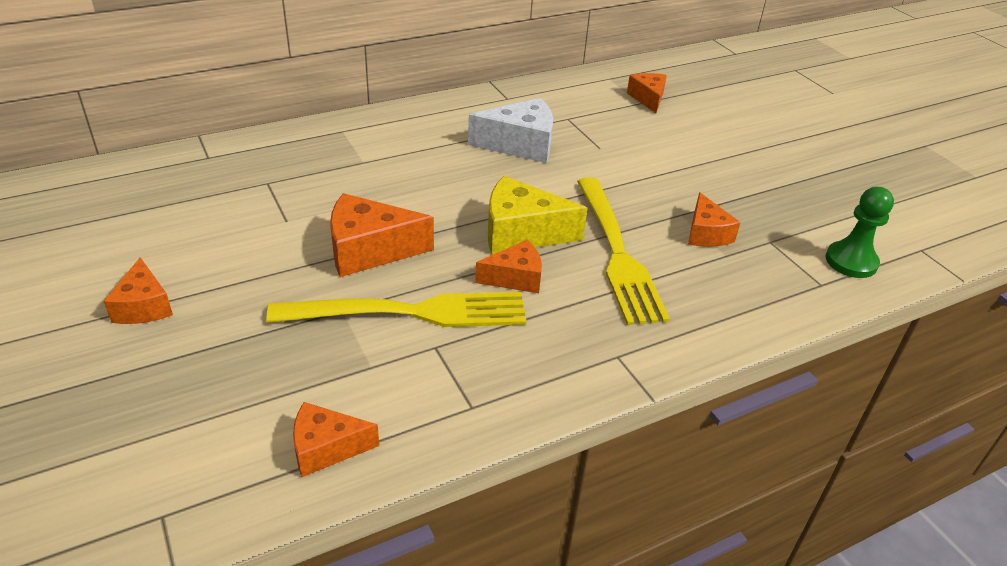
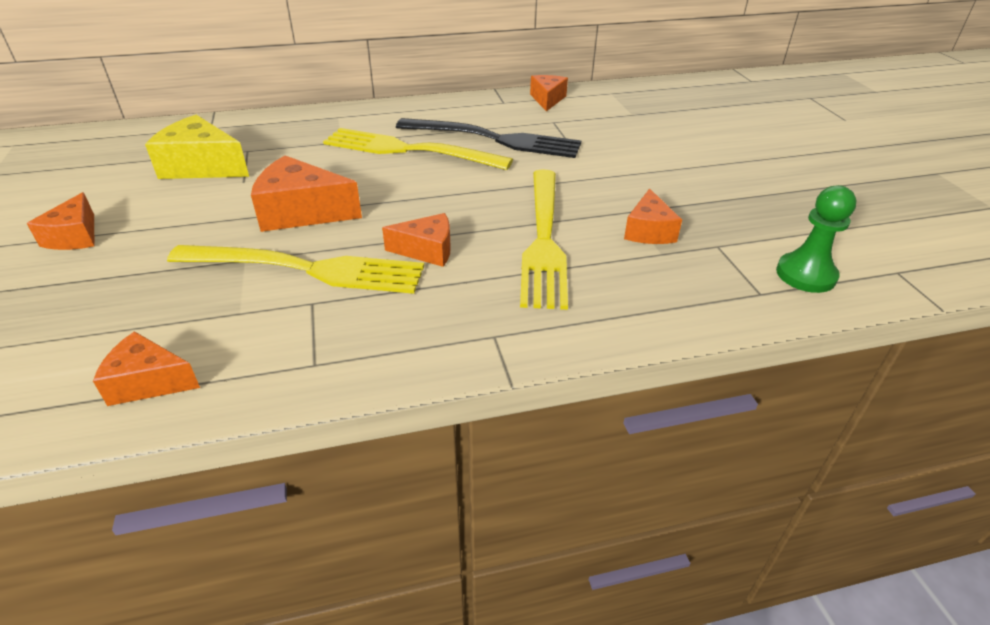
camera: 15 degrees right, 0 degrees up
(439, 166) = (408, 150): none -> yellow fork
(520, 144) = (495, 139): white cheese -> black fork
(521, 233) = (455, 212): yellow cheese -> yellow cheese (202, 166)
(648, 98) = (642, 111): orange cheese -> orange cheese (547, 99)

